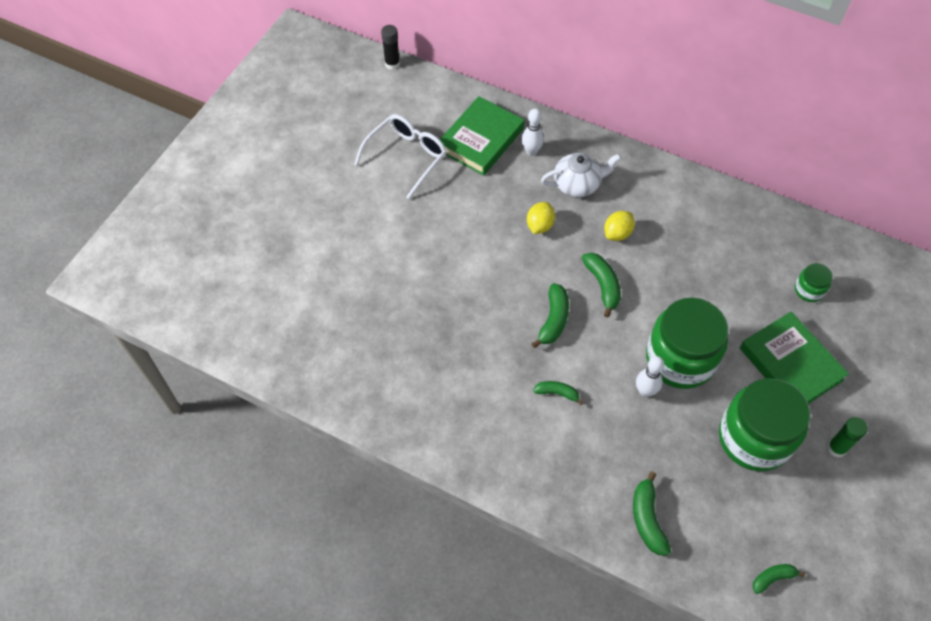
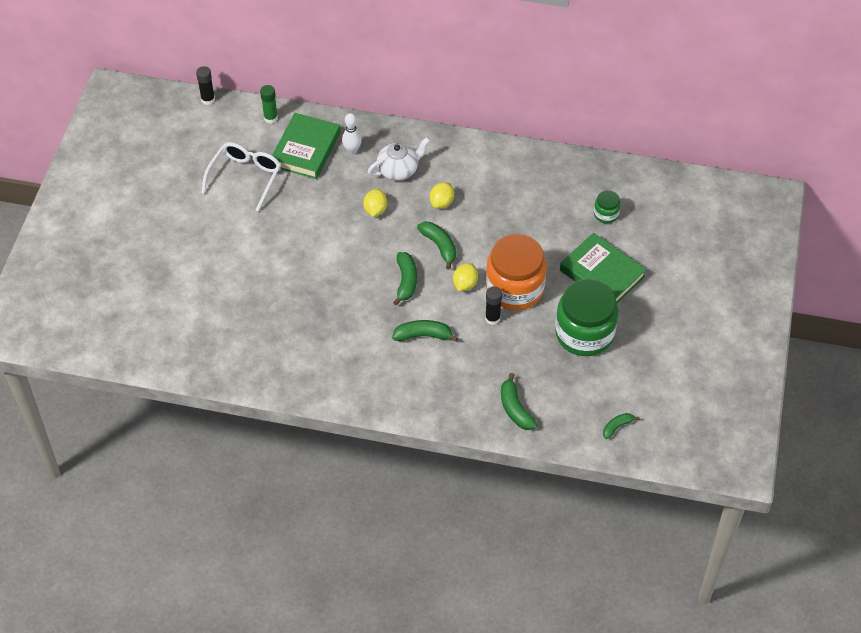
camera: 15 degrees left, 5 degrees down
(557, 393) = (423, 335): green banana -> green banana, size x1.57
(622, 339) = (465, 284): none -> yellow lemon
(645, 391) = (492, 318): white bowling pin -> black glue stick
(680, 359) = (514, 288): green jar -> orange jar
(836, 448) = (648, 326): green glue stick -> green glue stick (270, 118)

